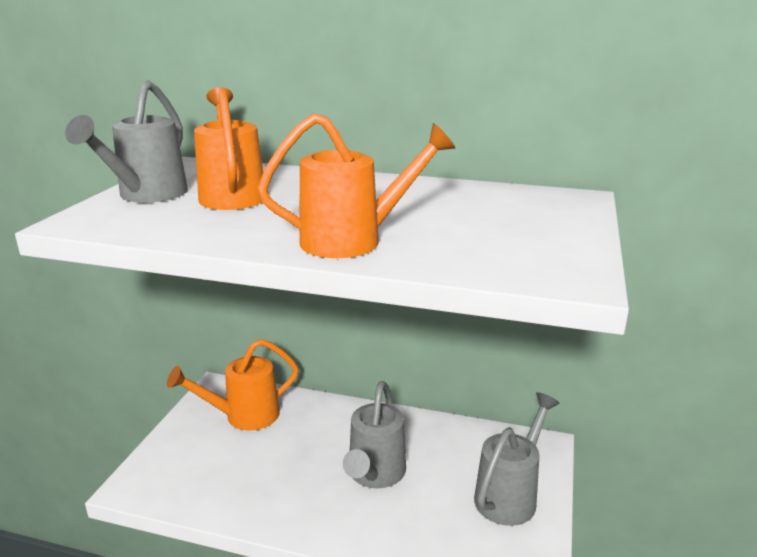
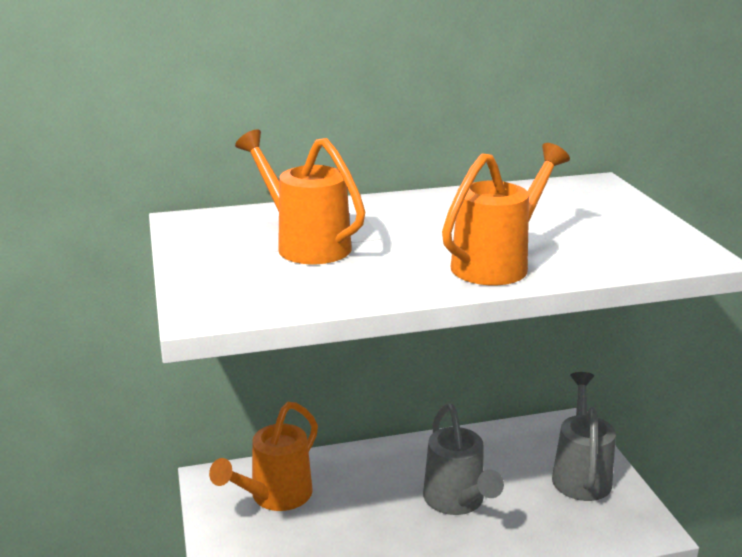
camera: 30 degrees left, 0 degrees up
(147, 195) = (220, 265): grey watering can -> none

